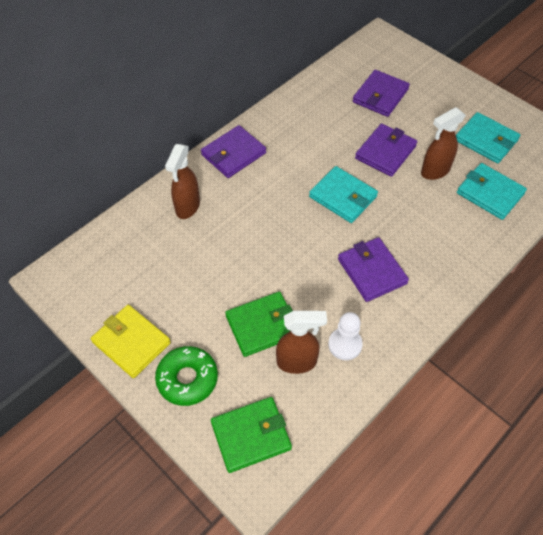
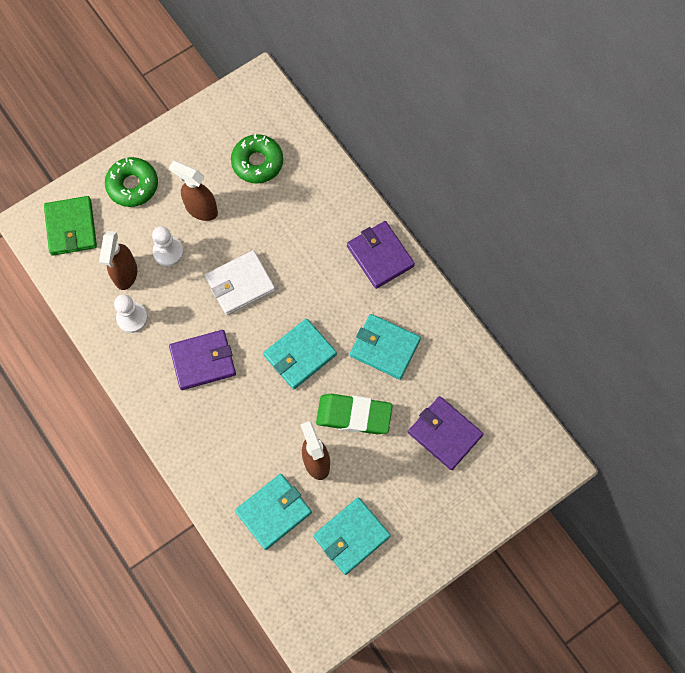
camera: 100 degrees right, 15 degrees up
(131, 342) = (178, 145): yellow wallet -> none
(147, 263) = (257, 162): none -> green donut
(187, 207) = (316, 203): brown spray bottle -> brown spray bottle (201, 209)
(262, 325) = (168, 252): green wallet -> white pawn
(284, 254) = (240, 284): none -> white wallet
(319, 140) = (385, 348): none -> turquoise wallet
(385, 152) = (354, 415): purple wallet -> green eraser

